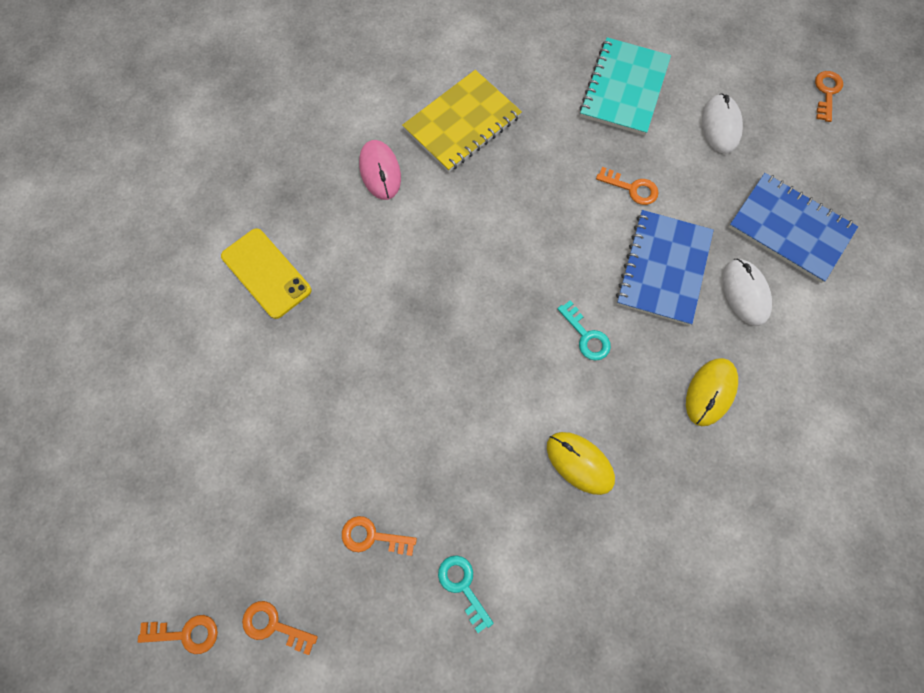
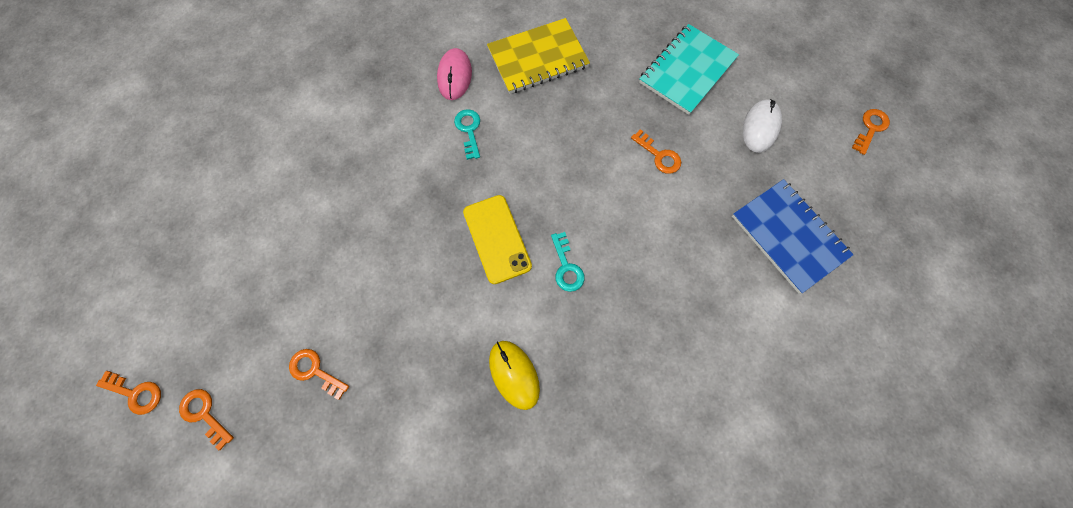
camera: 20 degrees right, 0 degrees up
(266, 273) = (330, 127): yellow phone -> yellow phone (497, 239)
(463, 586) = (369, 443): turquoise key -> turquoise key (469, 130)
(663, 268) = (658, 232): blue notebook -> none
(710, 392) = (656, 355): yellow mouse -> none
(745, 293) = (723, 278): white mouse -> none

